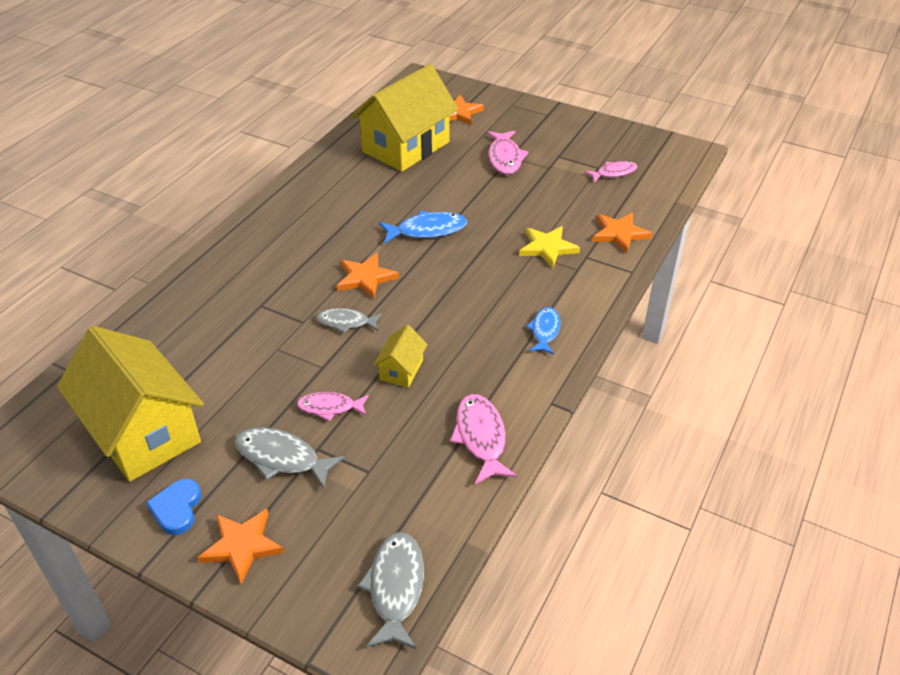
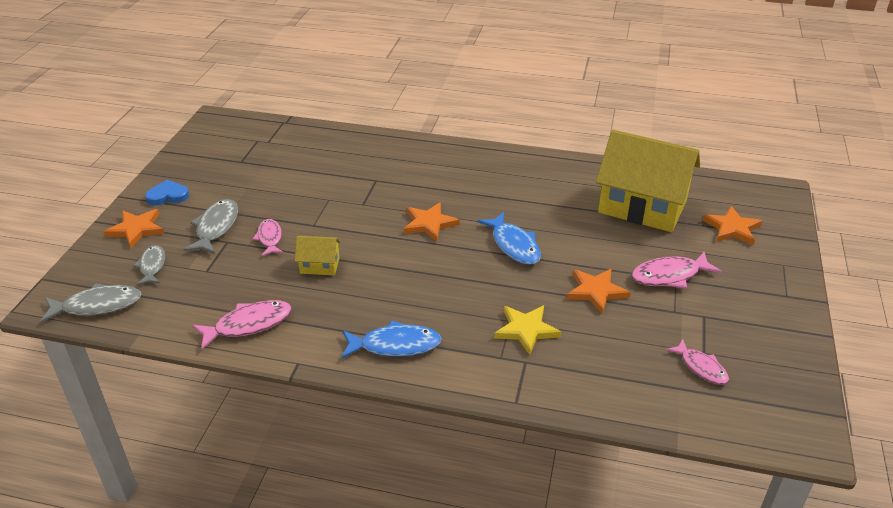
camera: 75 degrees right, 5 degrees down
(142, 432) = (234, 165): yellow house -> none
(346, 322) = (369, 225): grey fish -> grey fish (152, 266)
(545, 331) = (395, 345): blue fish -> blue fish, size x1.51
(619, 234) = (580, 385): orange star -> orange star (596, 291)

